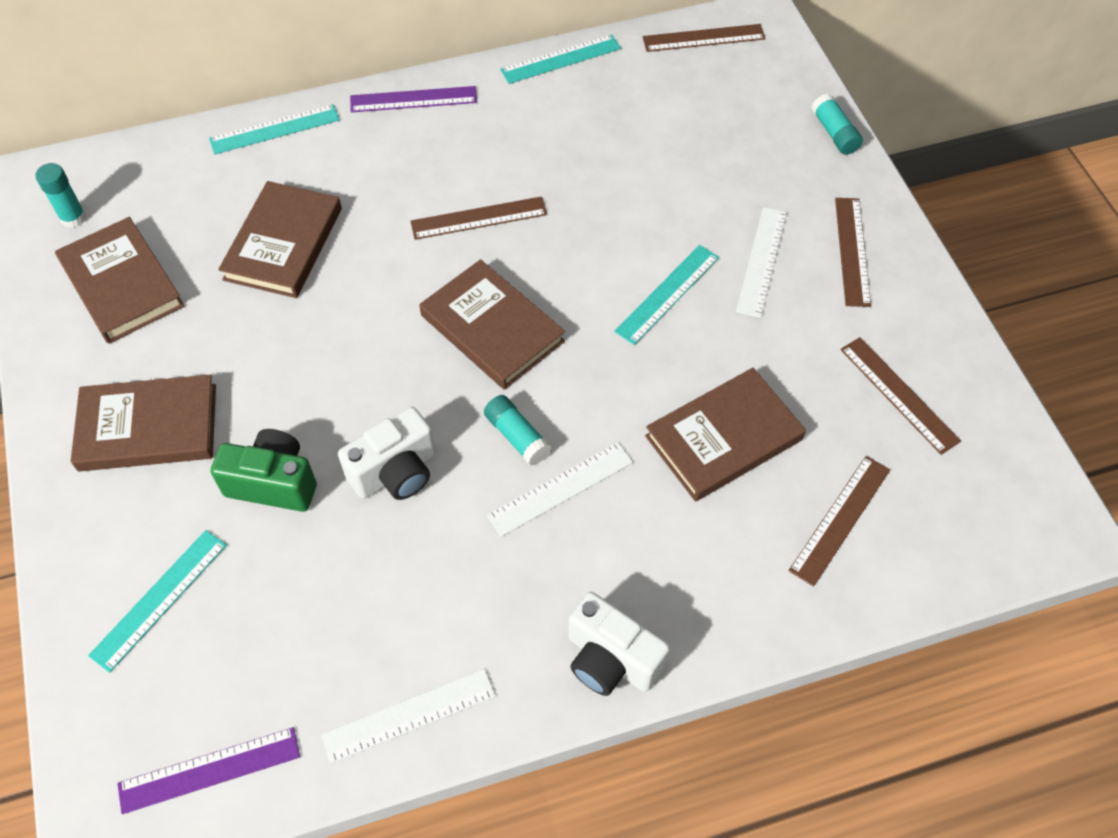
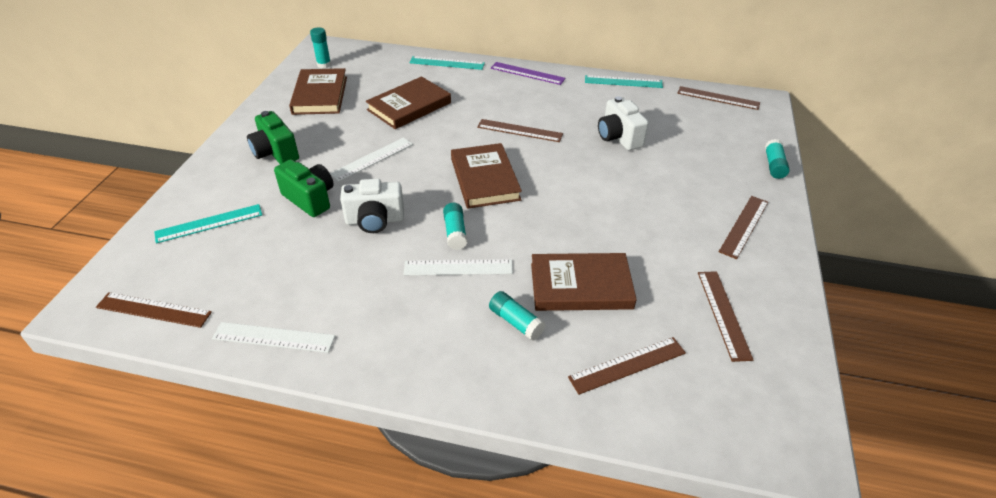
camera: 30 degrees right, 15 degrees down
(148, 428) = (276, 153): brown book -> green camera
(209, 770) = (153, 310): purple ruler -> brown ruler
(611, 659) = (412, 368): white camera -> white camera (619, 137)
(667, 294) = (602, 202): turquoise ruler -> none
(684, 530) = (516, 322): none -> turquoise glue stick
(761, 261) = (676, 209): white ruler -> white ruler (372, 159)

